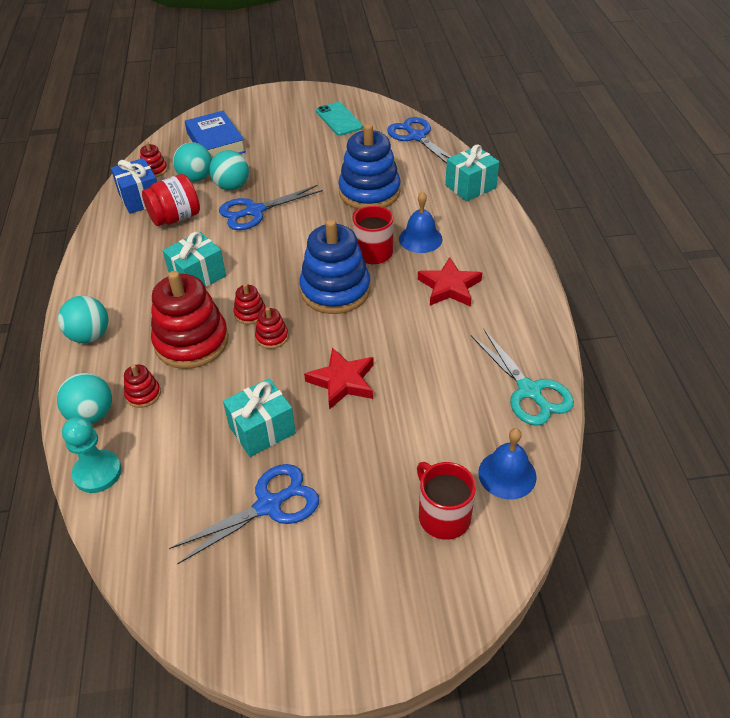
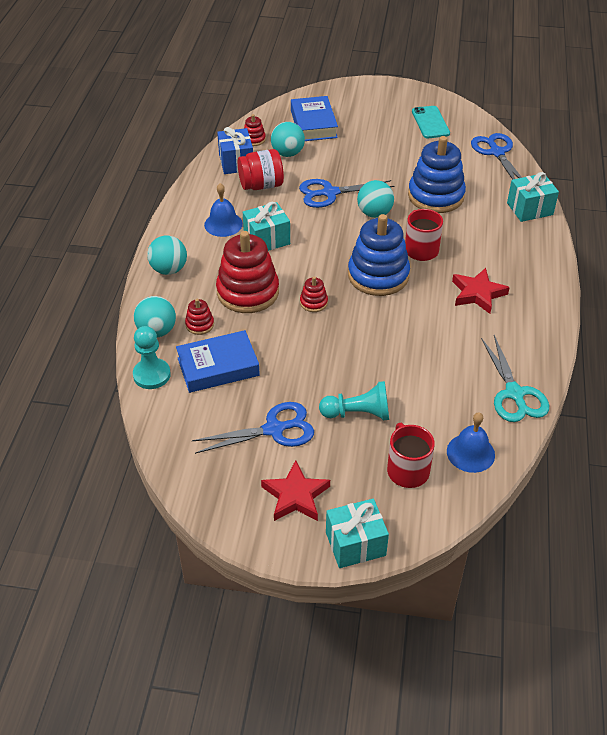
camera: 15 degrees right, 0 degrees up
(179, 442) = (218, 367): none -> blue book
(232, 186) = (316, 167): turquoise ball -> turquoise ball (374, 213)
(250, 313) = (301, 279): red stacking toy -> none
(262, 430) = (285, 373): turquoise gift -> turquoise gift (355, 544)
(342, 381) = (360, 350): red star -> red star (295, 496)
(363, 459) = (358, 413): none -> turquoise pawn
(420, 239) = (467, 247): blue bell -> blue bell (223, 224)

